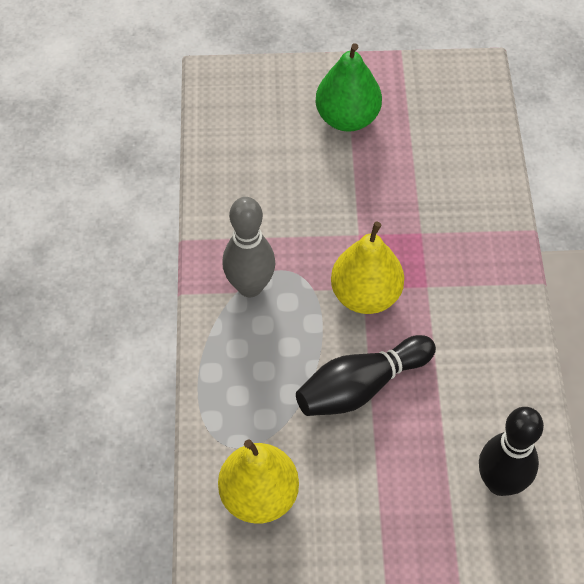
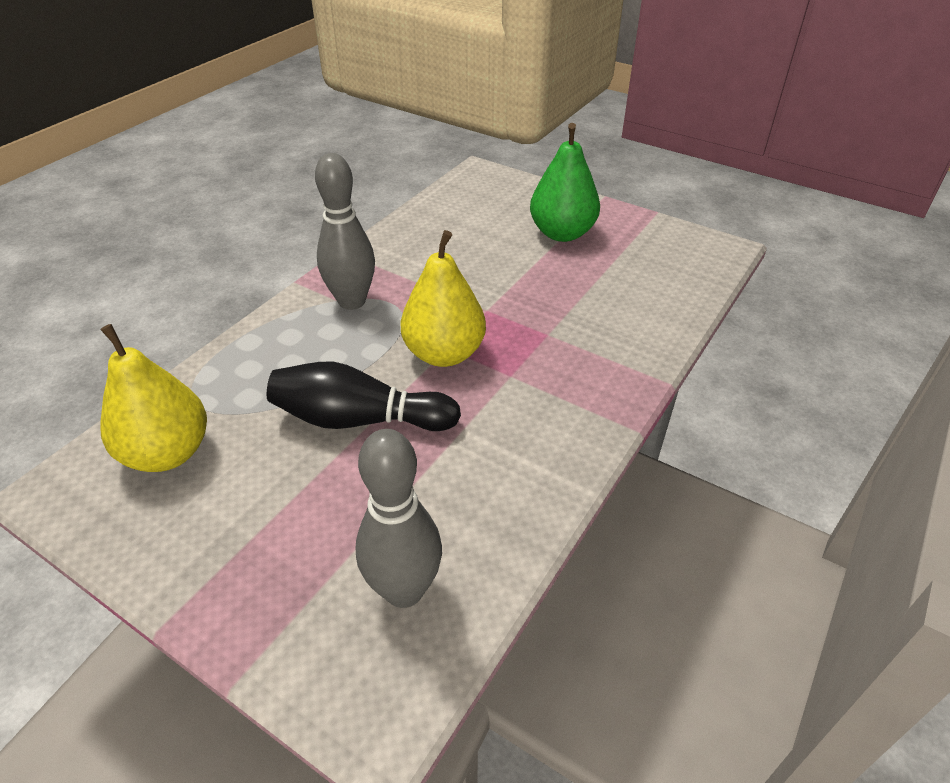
camera: 35 degrees right, 15 degrees down
(500, 483) = (404, 590): black bowling pin -> grey bowling pin

